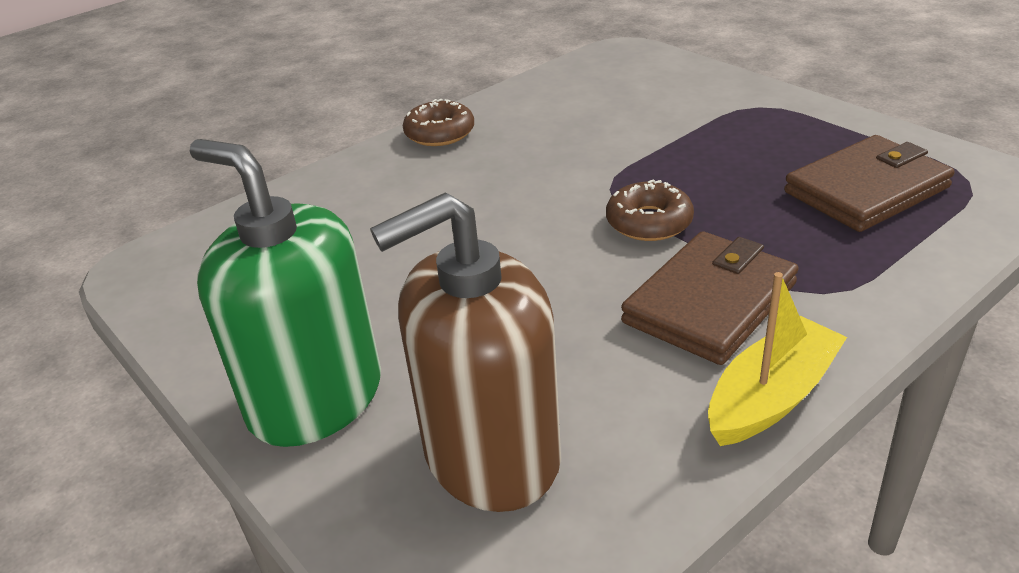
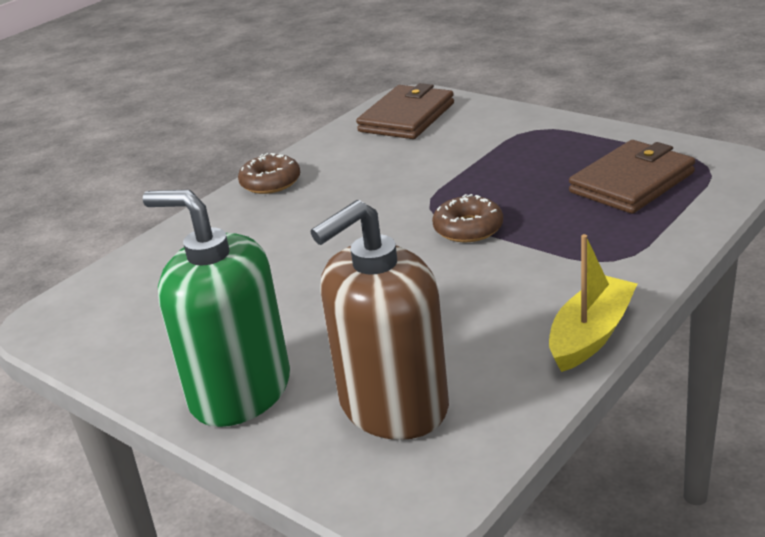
camera: 10 degrees left, 5 degrees down
(710, 303) = (531, 279): brown wallet -> brown wallet (407, 117)

